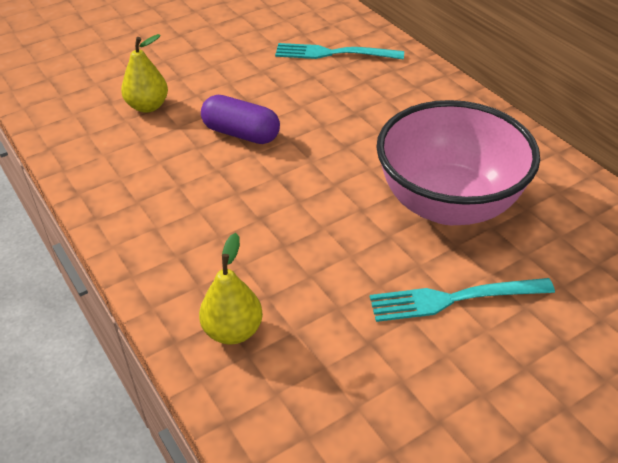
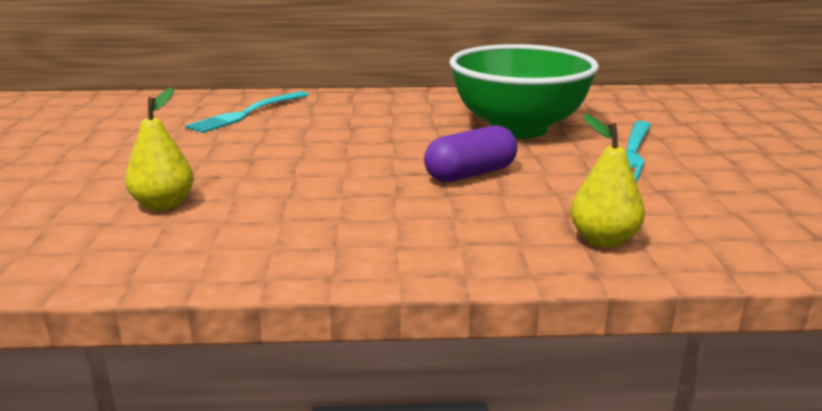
camera: 60 degrees left, 20 degrees down
(241, 134) = (302, 172): purple capsule -> purple capsule (470, 174)
(448, 204) = (518, 129): pink bowl -> green bowl

